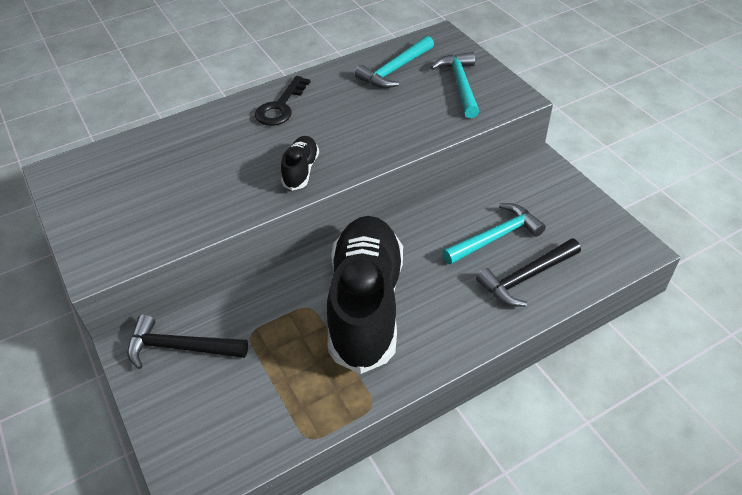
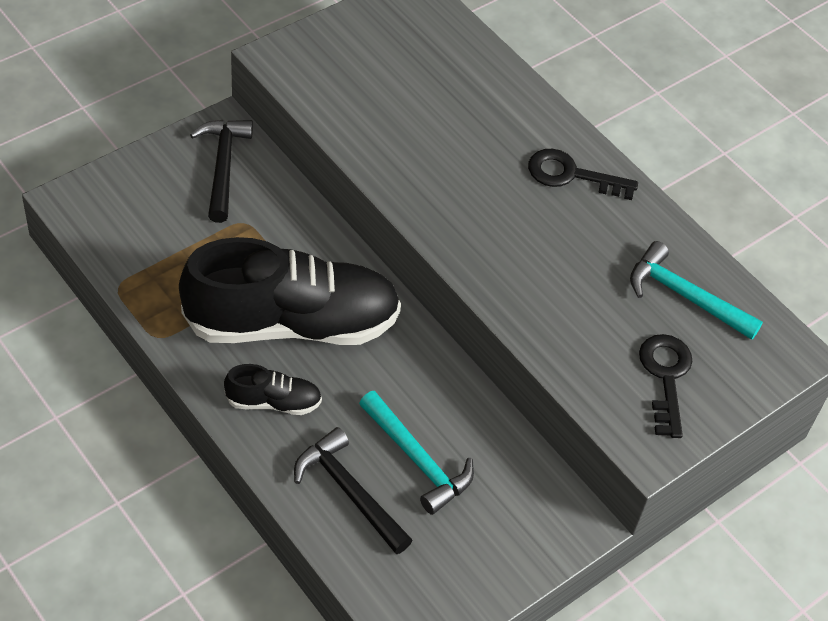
camera: 75 degrees right, 5 degrees up
(301, 170) = (448, 209): black shoe -> black shoe (273, 402)
(460, 85) = (665, 377): turquoise hammer -> black key

